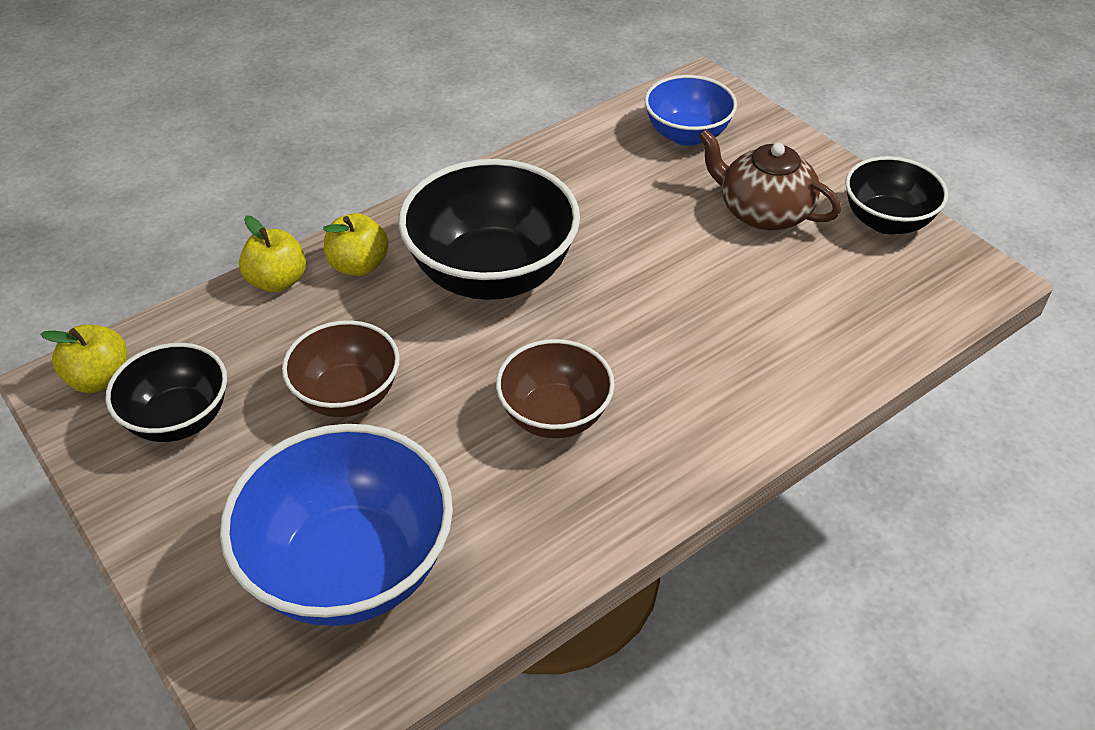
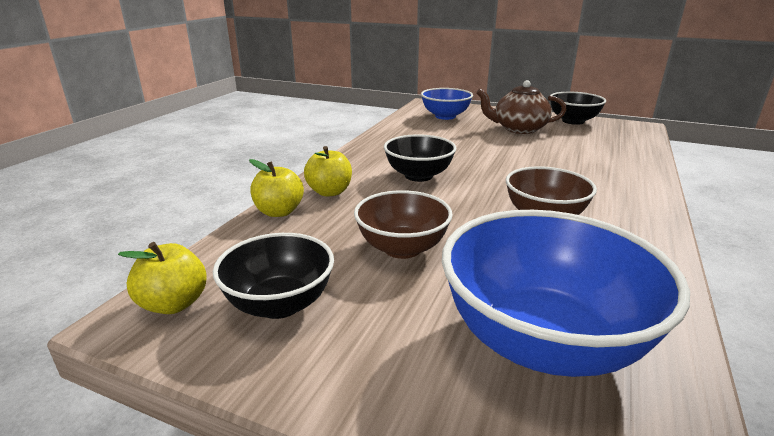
camera: 30 degrees left, 20 degrees down
(492, 274) = (418, 176): black bowl -> black bowl, size x0.59

